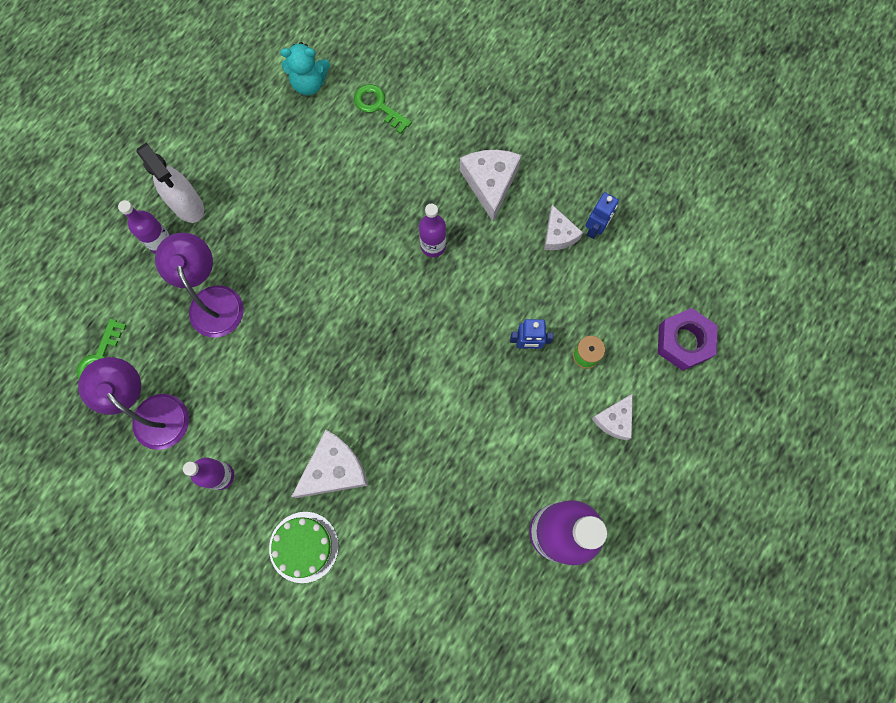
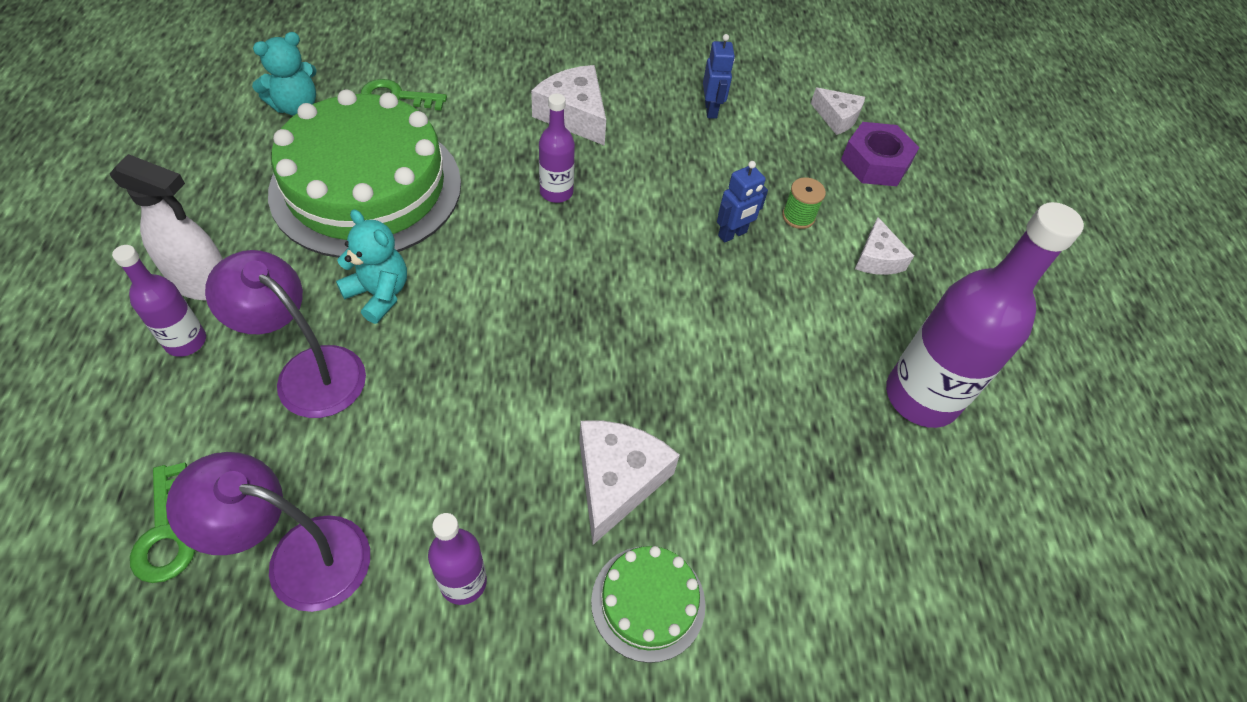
camera: 40 degrees left, 20 degrees down
(278, 267) = (379, 294): none -> turquoise teddy bear
(316, 178) = (366, 187): none -> green cake
(558, 235) = (680, 129): white cheese -> white cheese (837, 118)

